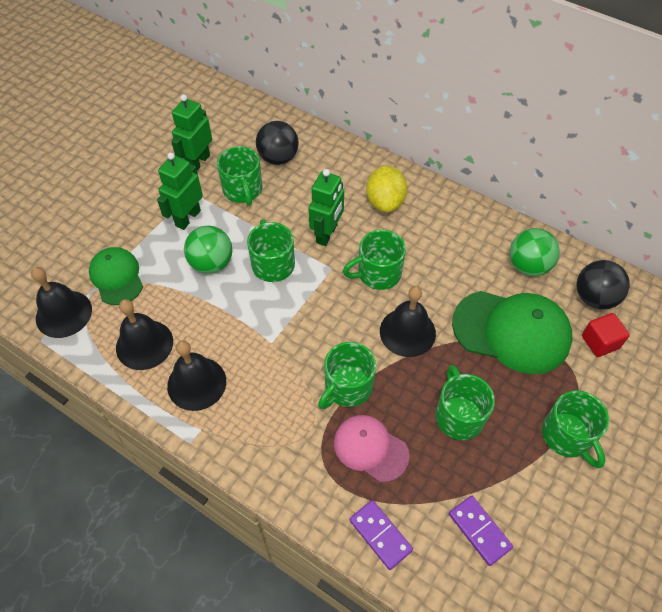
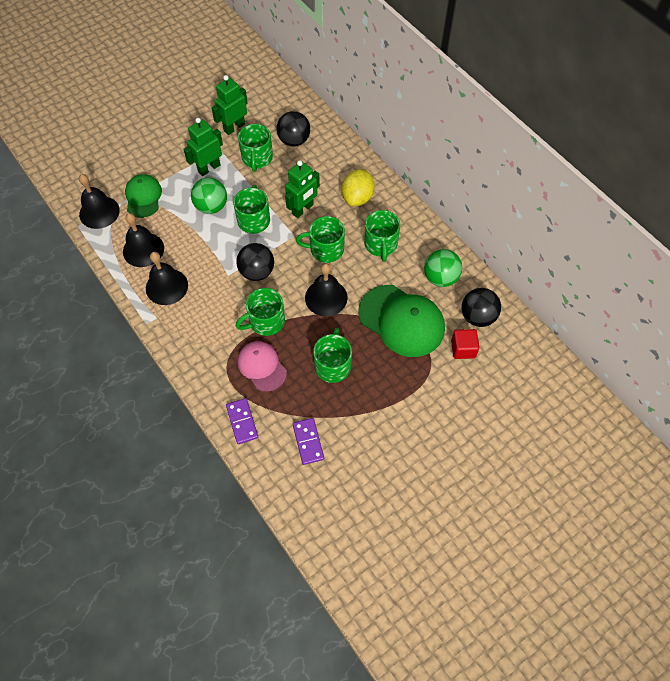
camera: 20 degrees right, 5 degrees up
(306, 327) = (257, 272): none -> black ball
(567, 436) = (402, 404): green mug -> green mug (380, 244)

